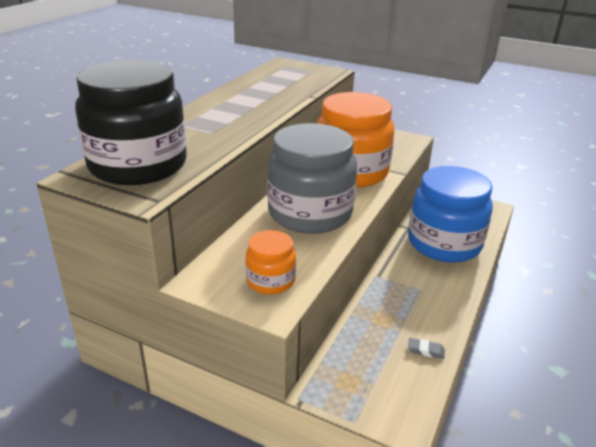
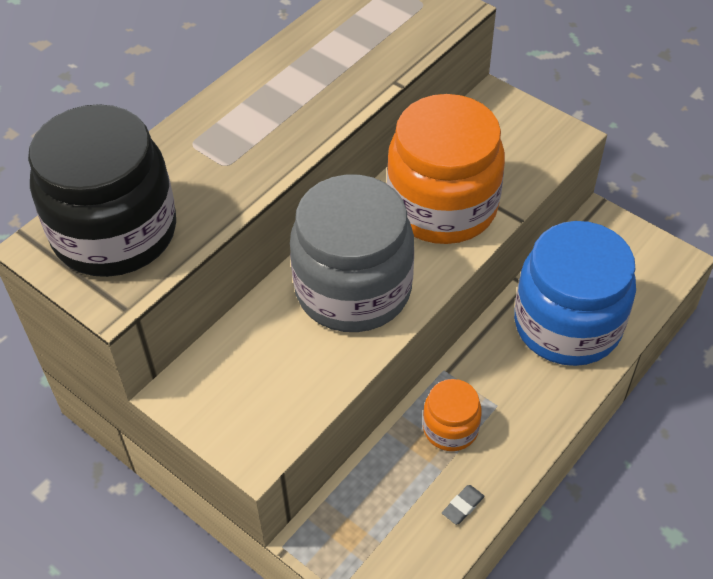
camera: 15 degrees right, 20 degrees up
(270, 280) = (265, 407): orange jar -> orange jar (450, 428)
(425, 350) = (462, 506): grey eraser -> grey eraser turned 75 degrees counterclockwise

